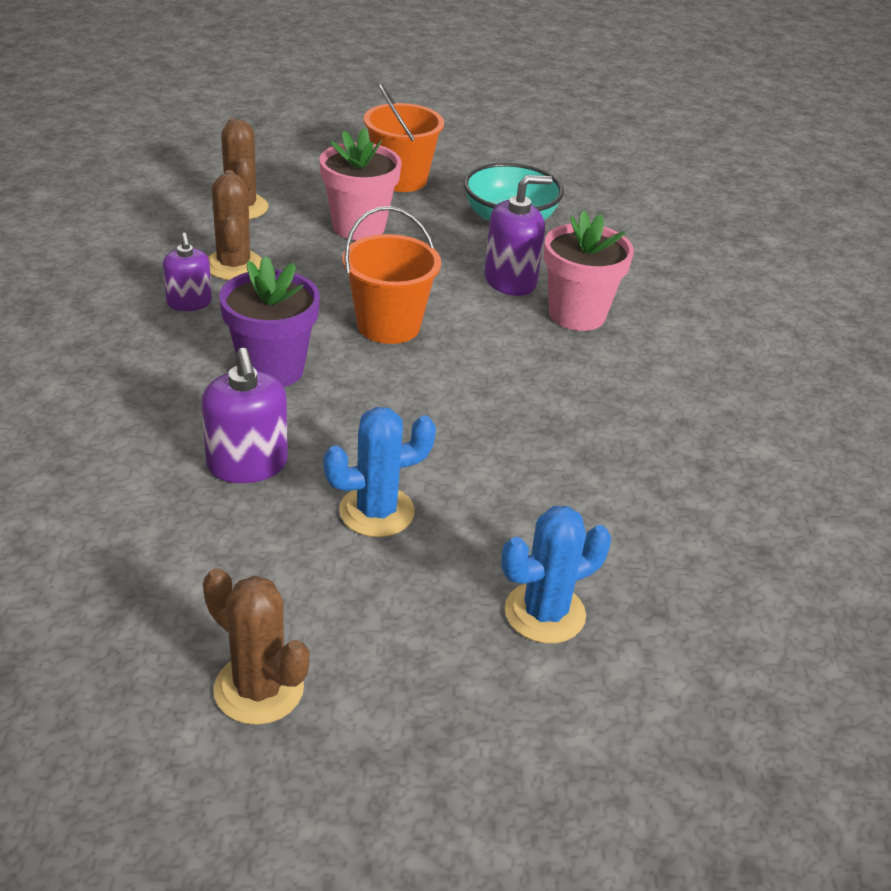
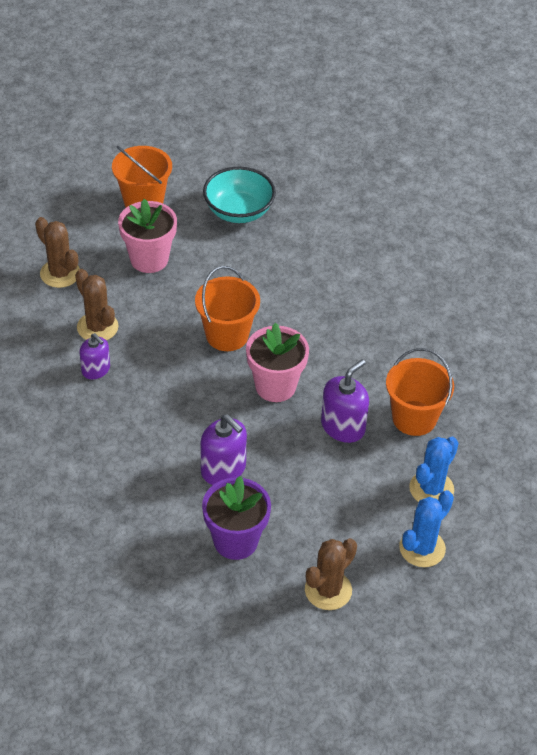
camera: 25 degrees left, 10 degrees up
(259, 689) = (328, 590): brown cactus -> brown cactus turned 60 degrees counterclockwise
(272, 369) = (185, 399): purple flower pot -> purple flower pot (235, 541)
(376, 512) = (312, 468): blue cactus -> blue cactus (422, 548)
(510, 281) = (273, 266): purple soap dispenser -> purple soap dispenser (343, 427)
(577, 314) = (329, 277): pink flower pot -> pink flower pot (275, 386)
(584, 509) = (414, 418): none -> orange bucket

